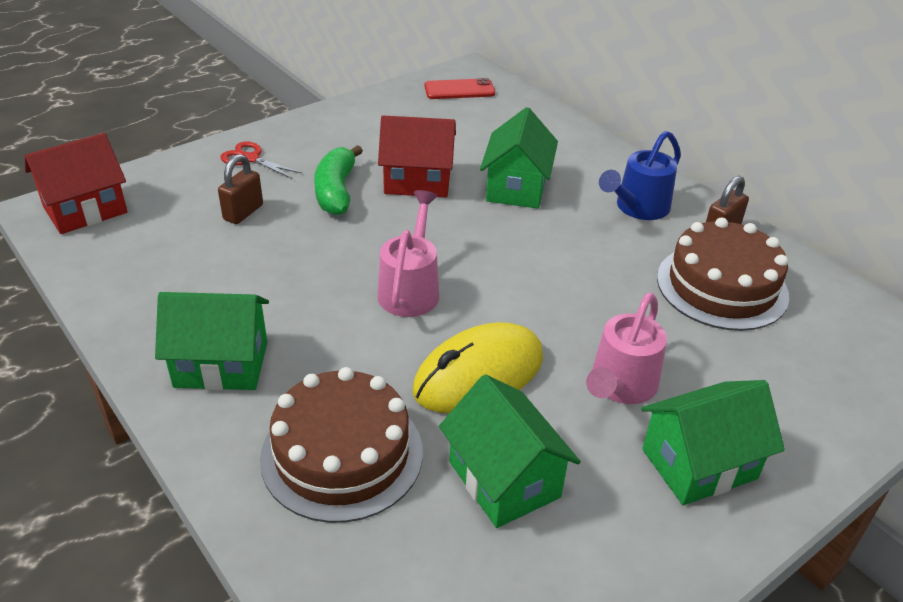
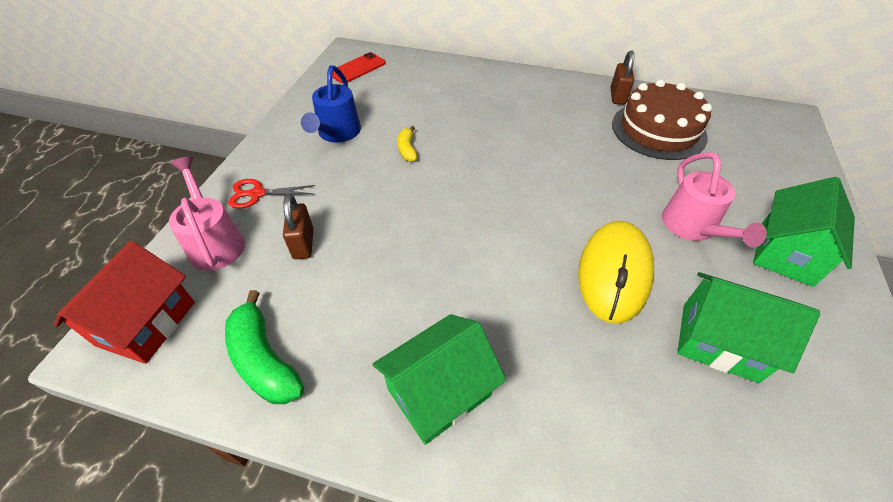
camera: 35 degrees left, 10 degrees up
(336, 191) = (358, 187): green banana -> green banana (264, 359)
(342, 454) = (611, 403): brown cake -> none
(411, 289) = (498, 235): pink watering can -> pink watering can (215, 242)
(417, 181) = (407, 149): red house -> yellow banana
(516, 188) = (476, 122): green house -> none
(637, 208) = (559, 102): blue watering can -> blue watering can (337, 134)

